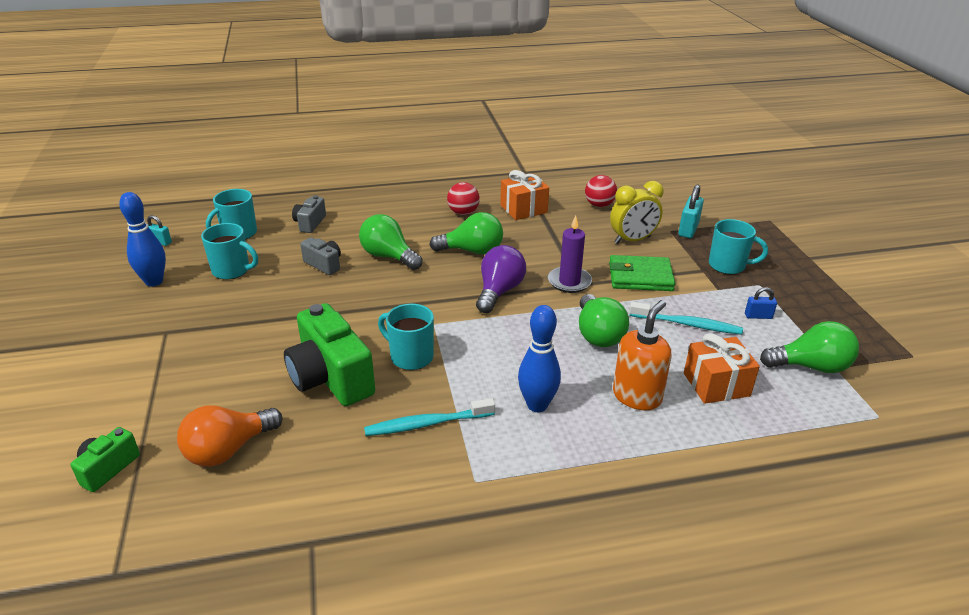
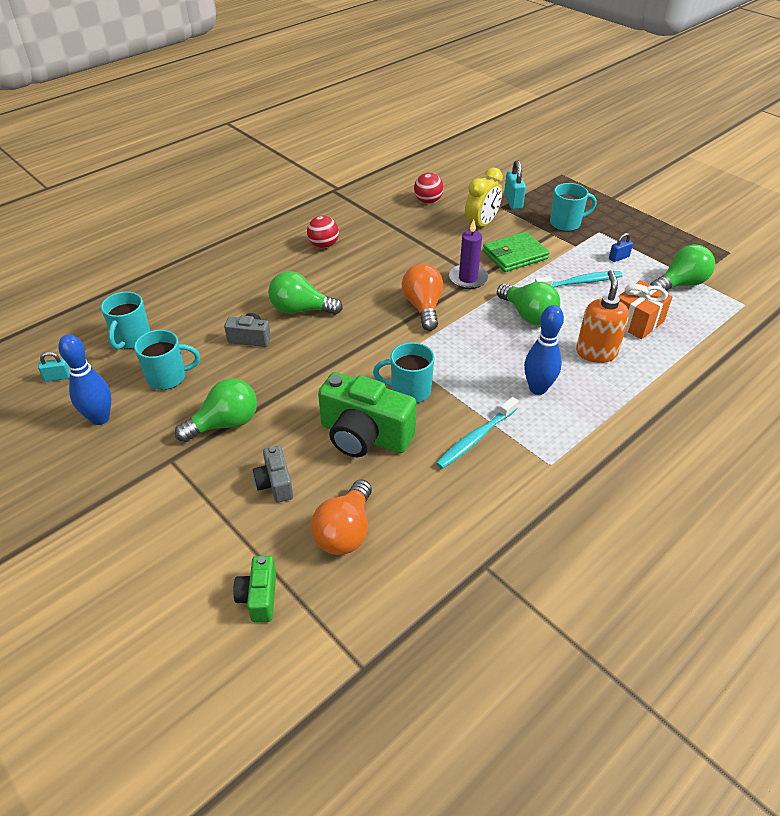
camera: 30 degrees left, 10 degrees up
(310, 223) = (193, 303): grey camera -> grey camera (275, 483)
(472, 251) = (366, 279): green light bulb -> green light bulb (225, 424)
(499, 291) = (423, 307): purple light bulb -> orange light bulb
(523, 209) = (371, 225): orange gift -> none

